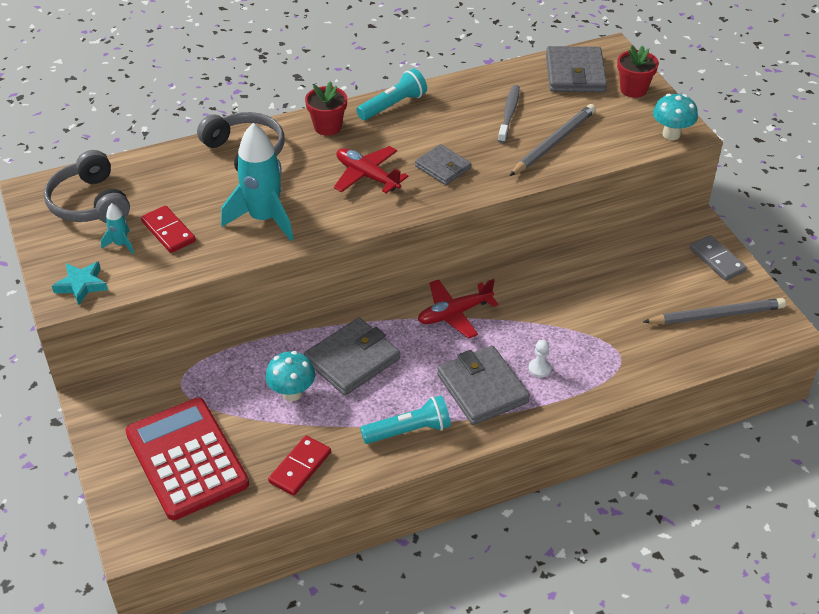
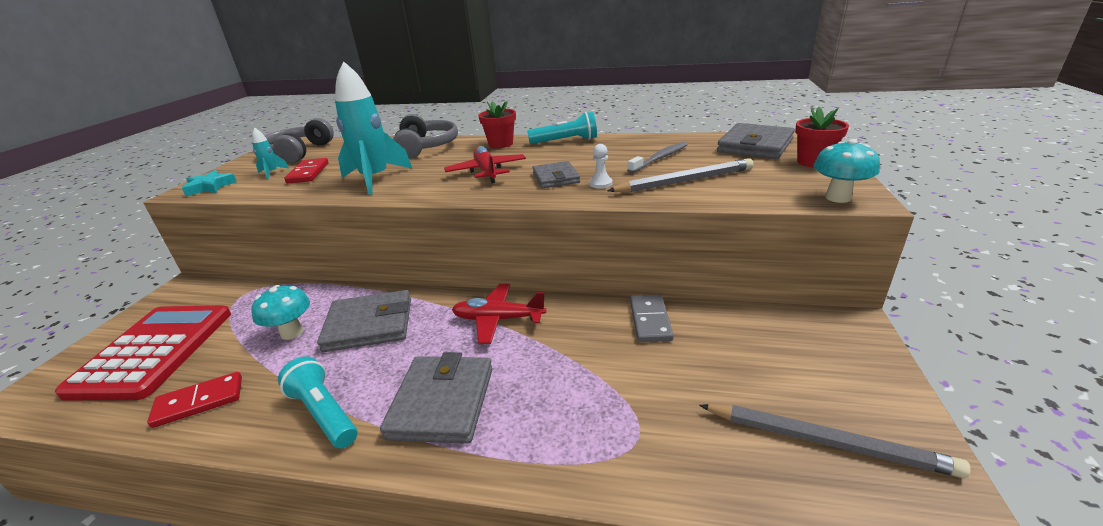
camera: 35 degrees right, 15 degrees down
(409, 430) = (324, 413): turquoise flashlight -> turquoise flashlight turned 150 degrees counterclockwise
(539, 368) = (524, 408): white pawn -> white pawn (600, 184)
(717, 260) = (864, 370): grey domino -> grey domino (650, 320)

